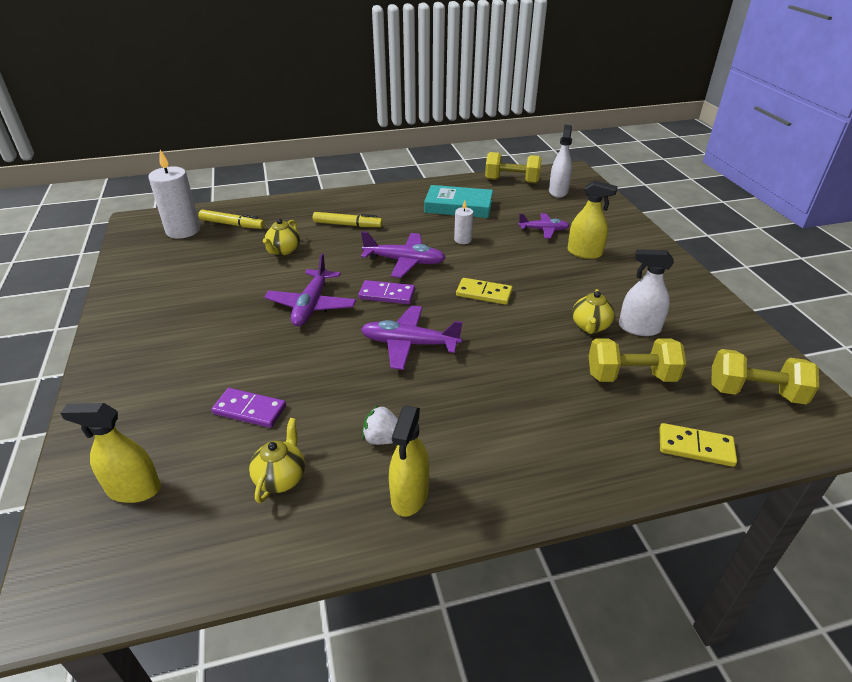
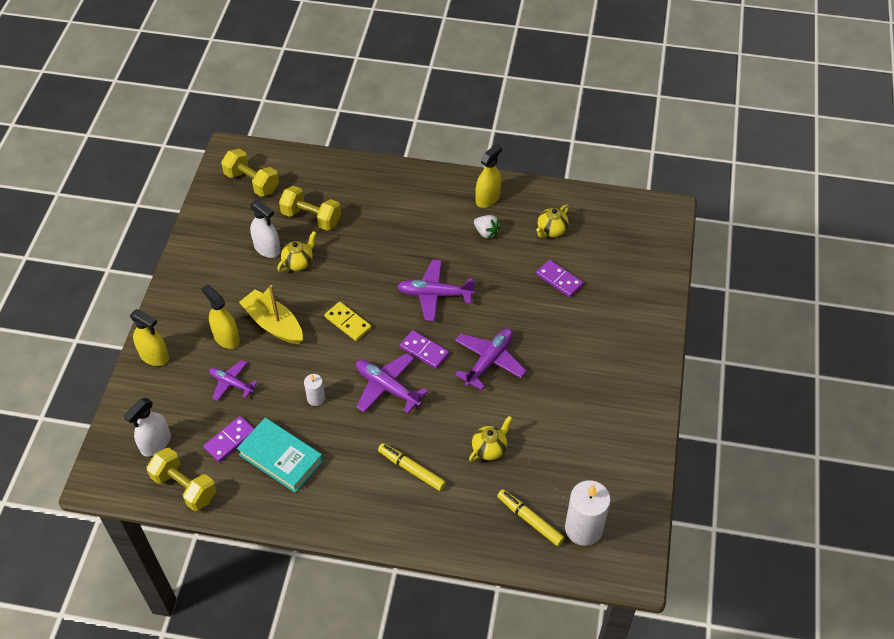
camera: 155 degrees left, 15 degrees up
(134, 489) = (632, 252): yellow spray bottle -> yellow spray bottle (154, 356)
(409, 344) = (434, 294): purple plane -> purple plane turned 150 degrees clockwise
(507, 205) = (230, 440): none -> purple domino
(554, 272) = (273, 324): none -> yellow boat
(695, 447) = (321, 168): yellow domino -> none

